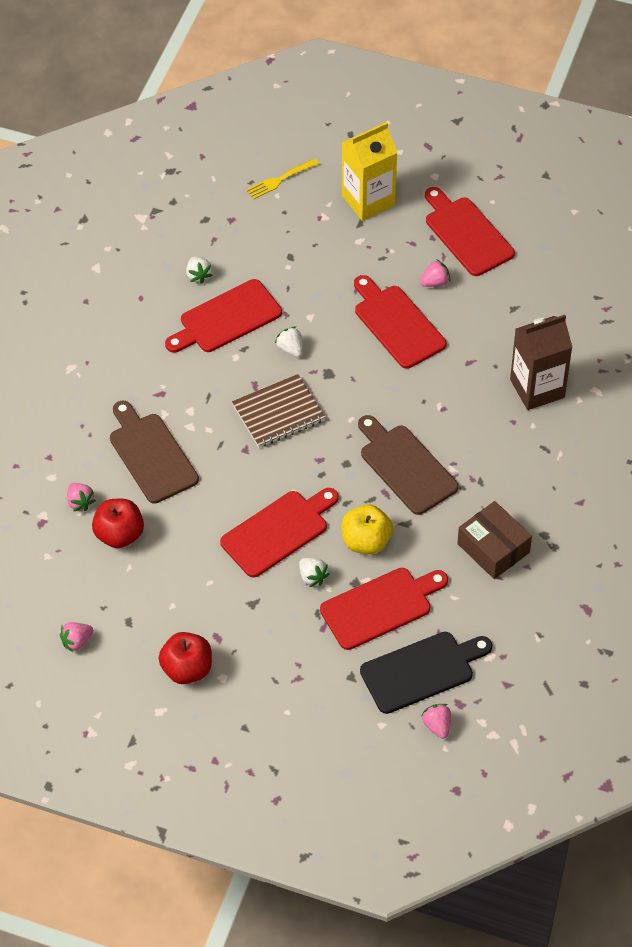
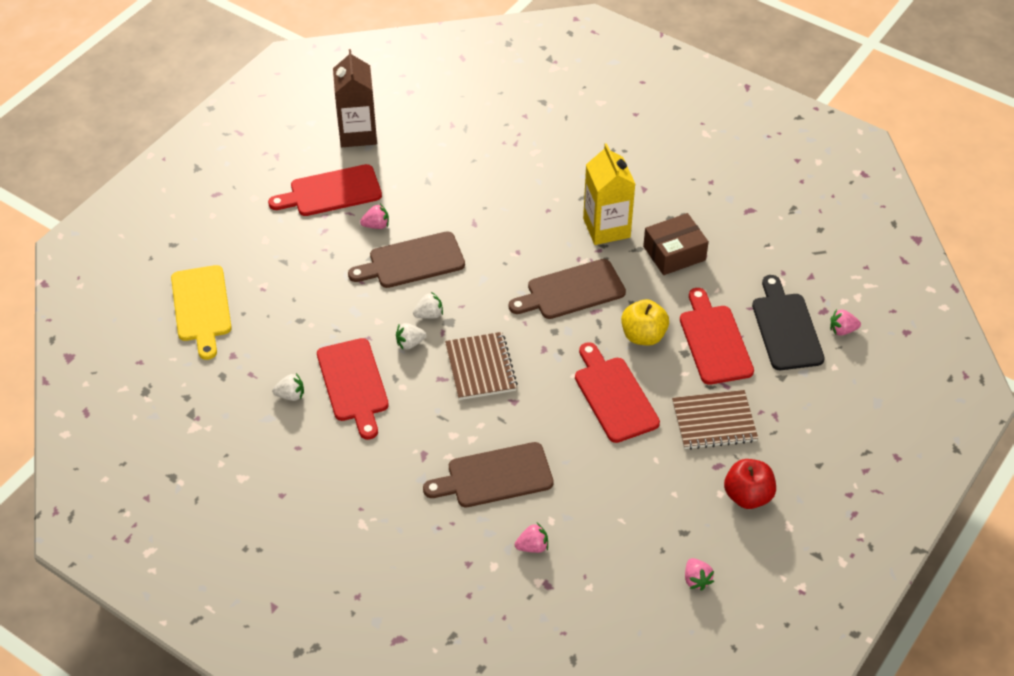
camera: 75 degrees left, 5 degrees down
(119, 535) = (581, 520): red apple -> none
(272, 624) = (714, 421): none -> brown notebook
(280, 179) = (201, 307): yellow fork -> yellow cutting board
(312, 577) = (670, 382): white strawberry -> white strawberry (429, 314)
(368, 200) = (259, 249): yellow carton -> yellow carton (606, 228)
(397, 324) = (412, 261): red cutting board -> brown cutting board
(435, 282) = (376, 225): pink strawberry -> pink strawberry turned 90 degrees clockwise
(537, 388) = (519, 187): brown carton -> brown carton (358, 133)

